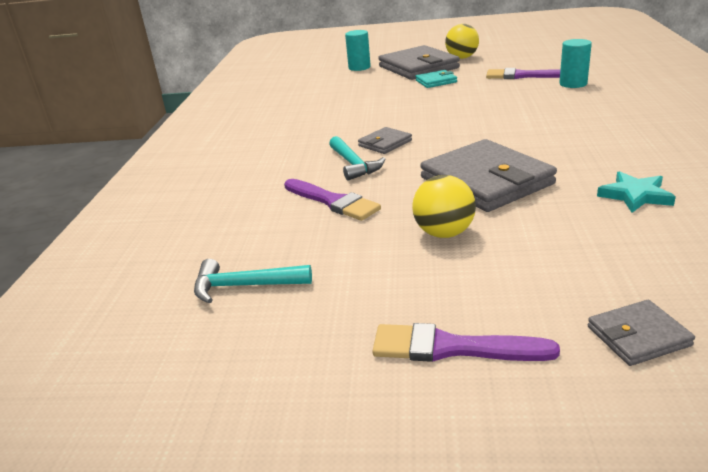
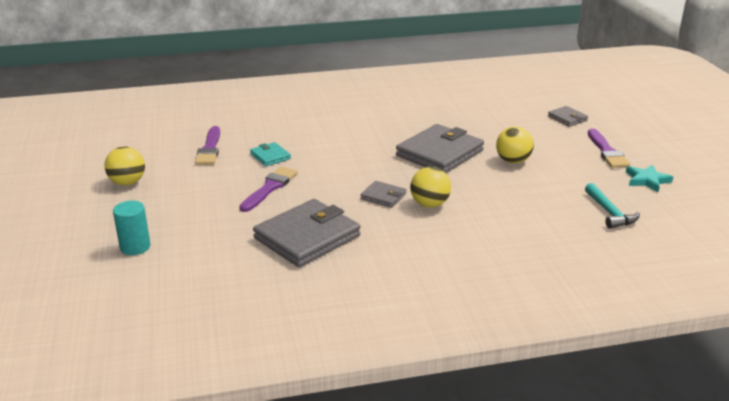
camera: 110 degrees left, 0 degrees up
(333, 201) = (494, 202): purple brush -> purple brush (270, 188)
(354, 164) = (429, 204): turquoise hammer -> yellow ball
(418, 67) = (154, 205): grey wallet -> grey wallet (307, 237)
(436, 81) = (213, 190): turquoise wallet -> turquoise wallet (270, 156)
(573, 84) = (240, 129): turquoise cylinder -> none
(635, 195) = (442, 115): turquoise star -> turquoise star (647, 180)

